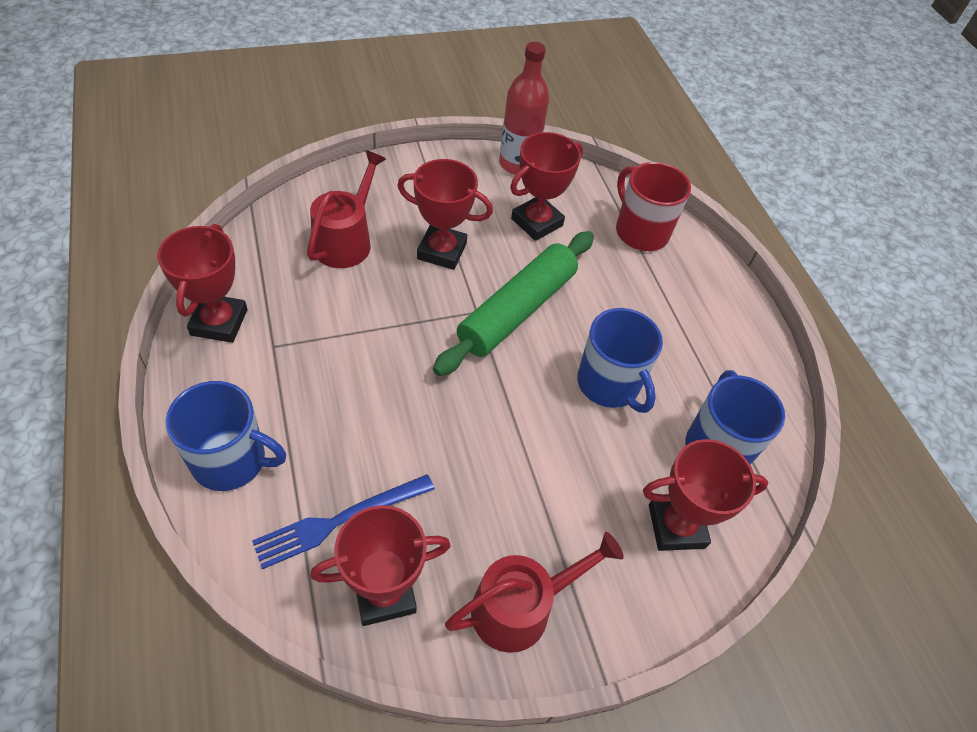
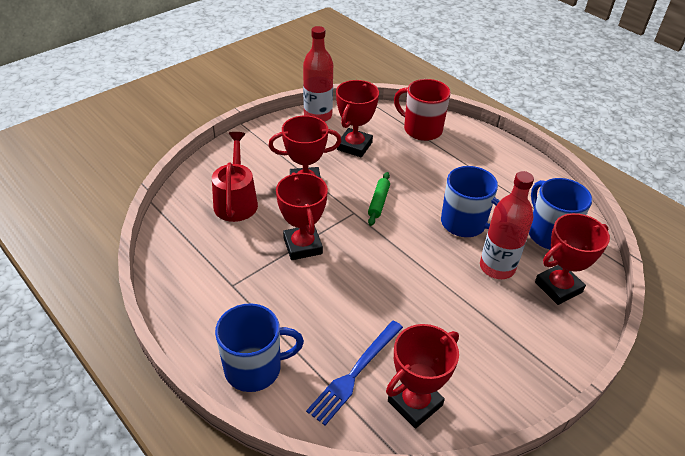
camera: 20 degrees left, 10 degrees down
(219, 322) = (182, 285): red trophy -> red trophy (302, 246)
(516, 310) = (378, 202): green rolling pin -> green rolling pin, size x0.45
(520, 607) = (502, 372): red watering can -> none
(611, 462) = (497, 267): none -> red bottle

